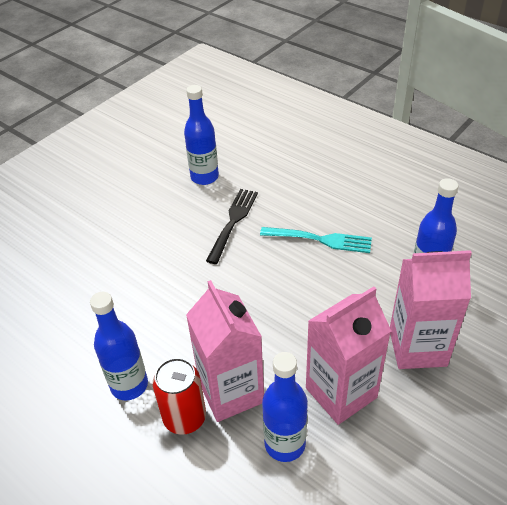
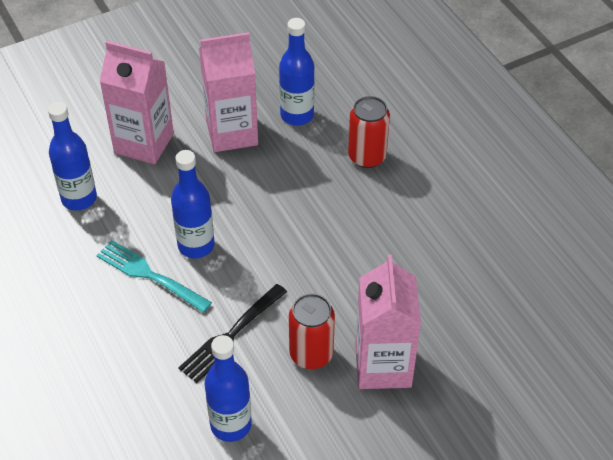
camera: 160 degrees left, 5 degrees up
(129, 385) = (406, 196): blue bottle -> blue bottle (196, 245)
(168, 229) = (311, 354): none -> red can
(231, 392) = (320, 162): pink carton -> pink carton (383, 366)

